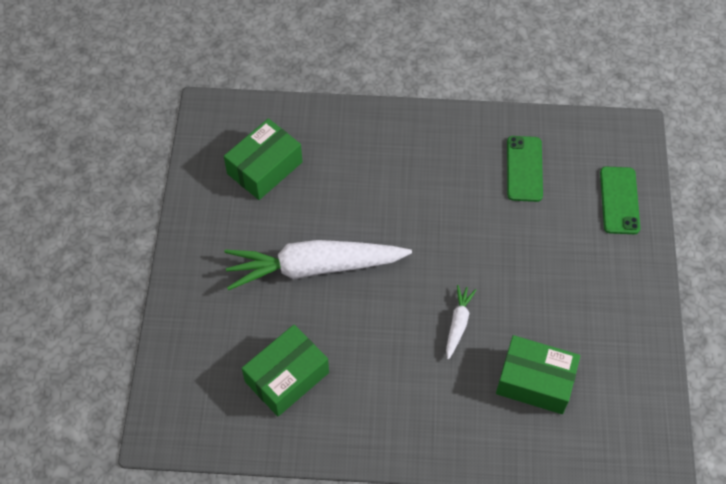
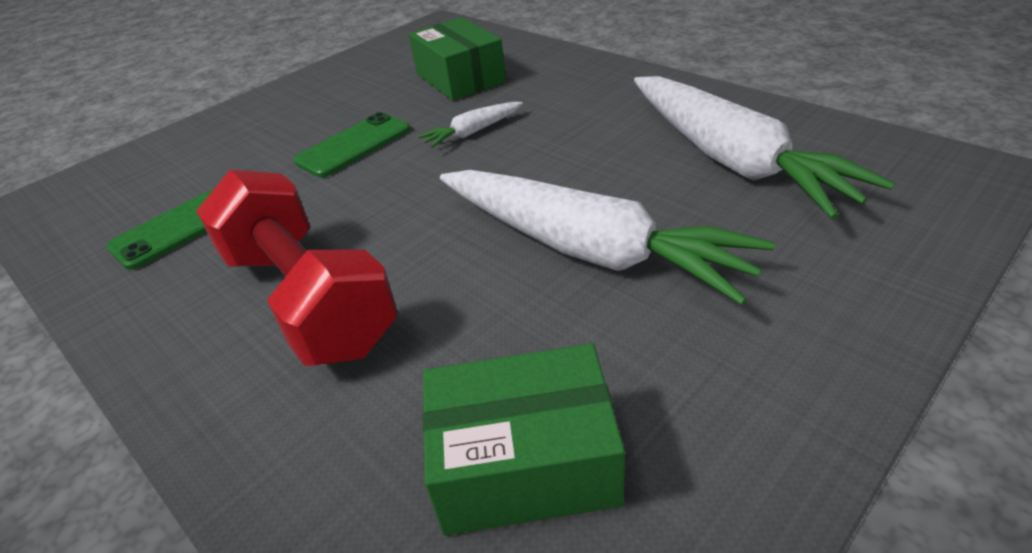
camera: 135 degrees left, 20 degrees down
(287, 377) = (733, 160): green box -> white carrot
(407, 173) = (309, 299): none -> red dumbbell
(619, 200) = (168, 156): green phone -> green phone (354, 145)

